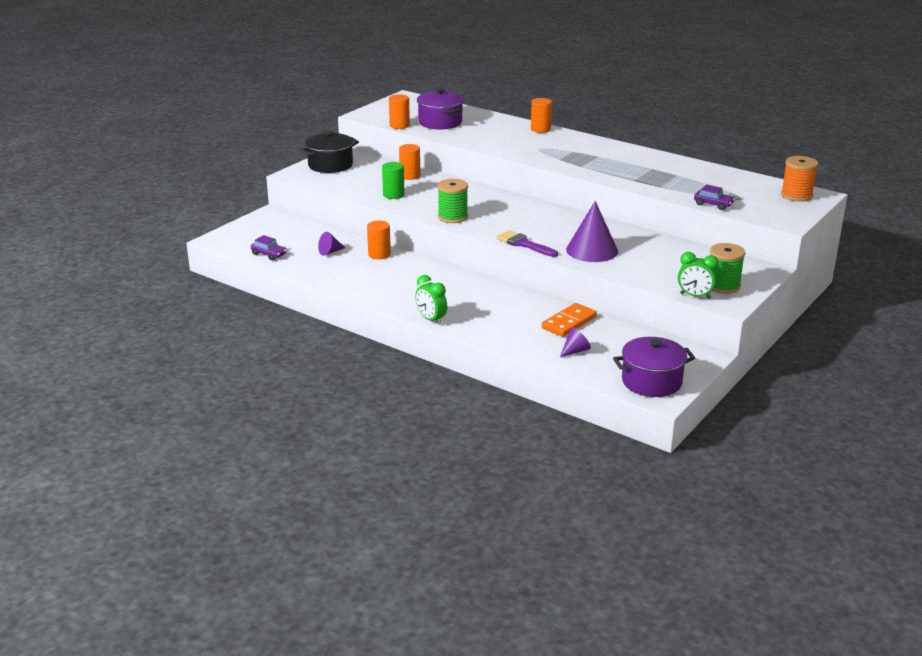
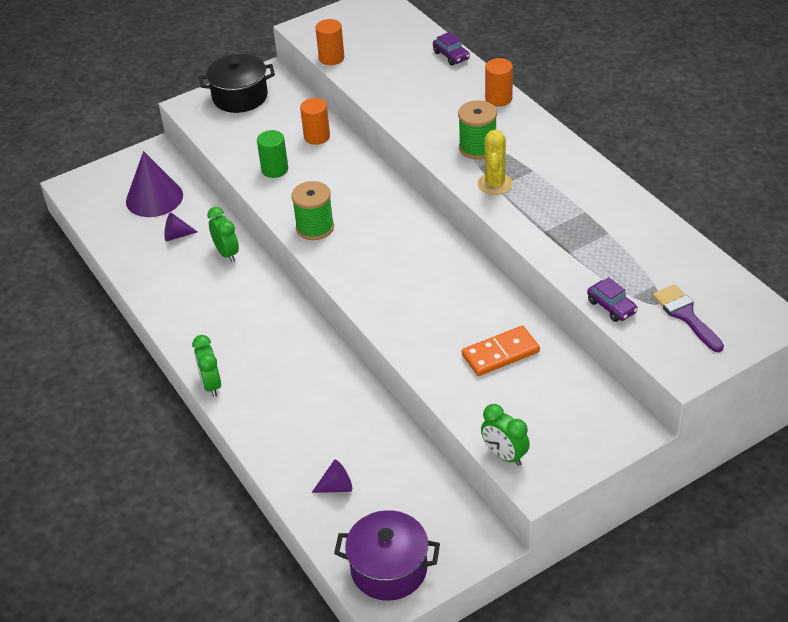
camera: 25 degrees right, 15 degrees up
(269, 254) = (110, 224): purple car -> purple car (451, 56)
(379, 254) = (227, 253): orange cylinder -> green clock
(440, 122) = (384, 61): purple pot -> none
(524, 244) = (364, 300): purple brush -> purple brush (685, 315)
(569, 322) = (363, 433): orange domino -> orange domino (500, 353)
(578, 165) = (495, 184): none -> yellow cactus
(592, 250) = (437, 332): purple cone -> purple cone (154, 198)
(723, 286) = (554, 445): green spool -> green spool (477, 148)
(796, 195) = (741, 314): orange spool -> none

